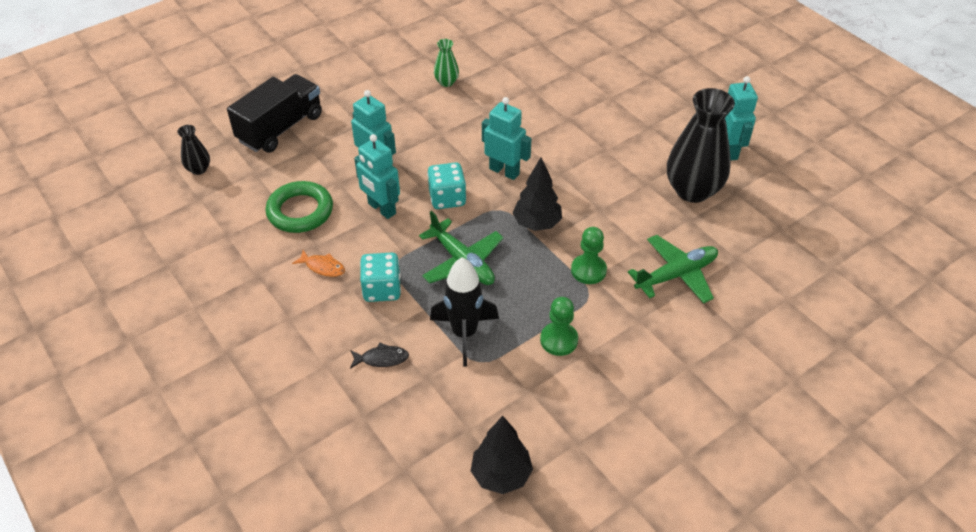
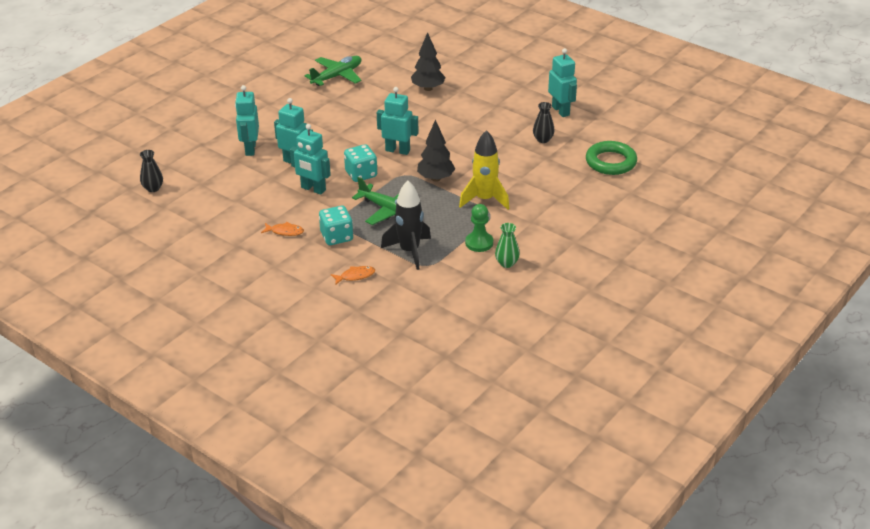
camera: 15 degrees left, 10 degrees down
(280, 128) = (206, 151): black truck -> none
(300, 211) = (250, 201): green ring -> green ring (610, 162)
(331, 135) = (250, 149): none -> turquoise robot
(382, 359) = (355, 276): black fish -> orange fish
(446, 82) = (327, 100): green vase -> green vase (506, 263)
(501, 475) = (468, 322): black tree -> black tree (428, 88)
(588, 270) = (484, 200): green pawn -> yellow rocket
(676, 275) = (548, 191): green plane -> green plane (337, 76)
(692, 190) = (543, 139): black vase -> black vase, size x0.46

